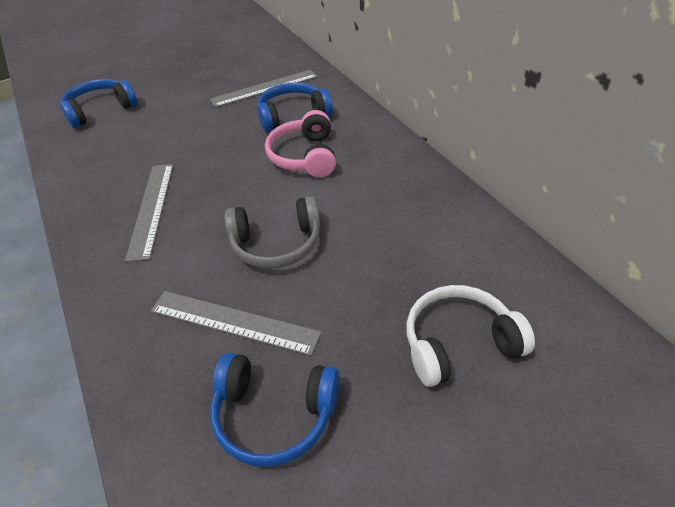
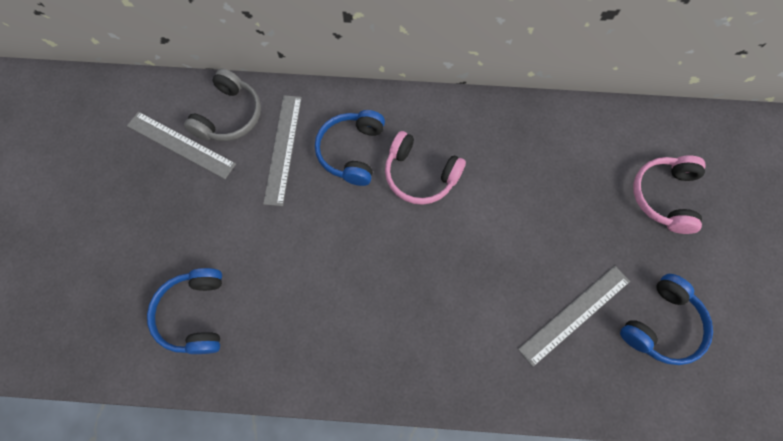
camera: 60 degrees left, 25 degrees up
(151, 209) = (408, 323): grey ruler -> grey ruler (181, 145)
(276, 244) = (514, 250): grey headphones -> grey headphones (229, 116)
(459, 343) = (664, 196): white headphones -> pink headphones

